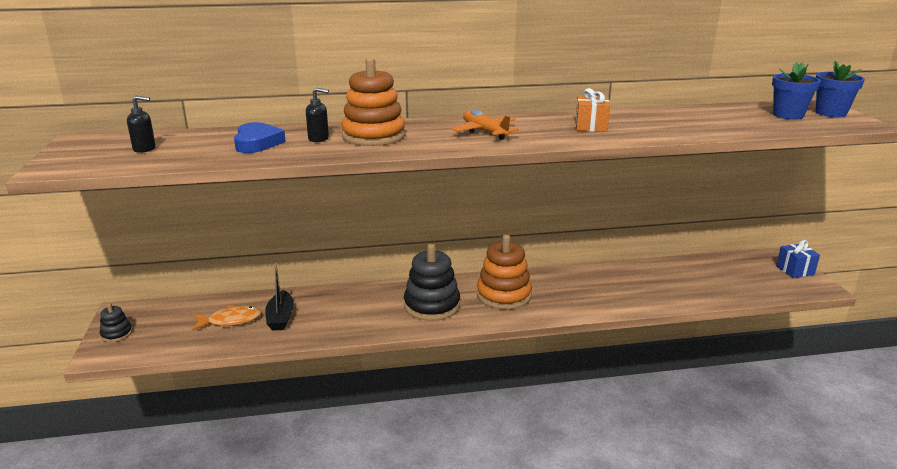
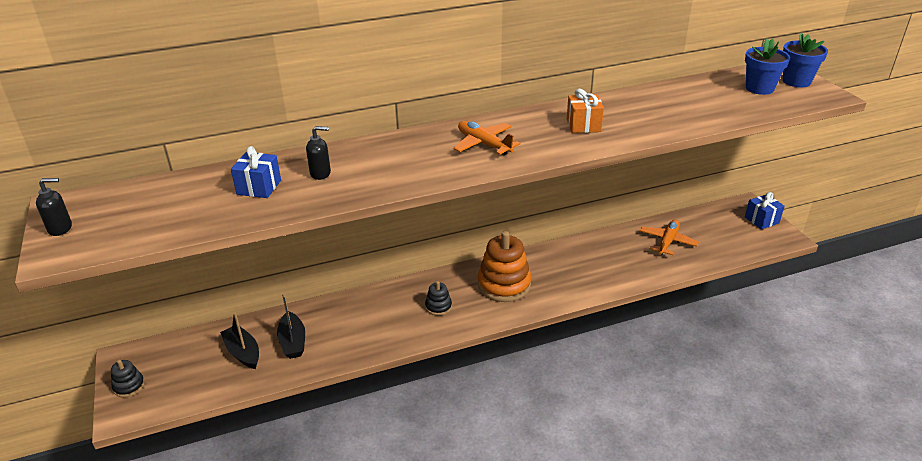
camera: 10 degrees left, 10 degrees up
(145, 149) = (142, 210): black soap dispenser -> black soap dispenser (60, 228)
(231, 320) = (243, 352): orange fish -> black boat
(257, 143) = (259, 187): blue heart -> blue gift
(374, 136) = (375, 163): orange stacking toy -> none
(432, 306) = (438, 306): black stacking toy -> black stacking toy, size x0.48
(686, 278) = (667, 241): none -> orange plane

